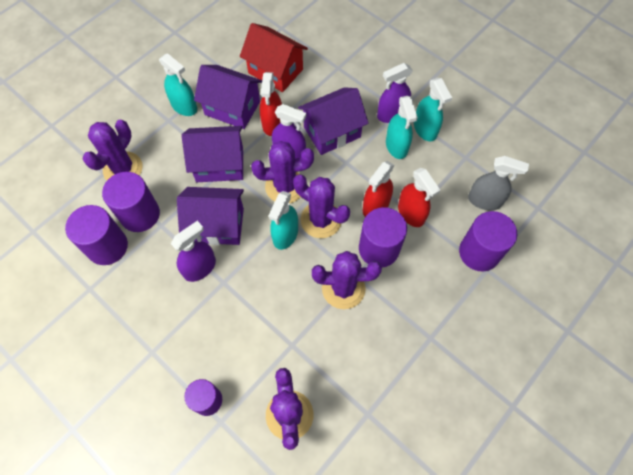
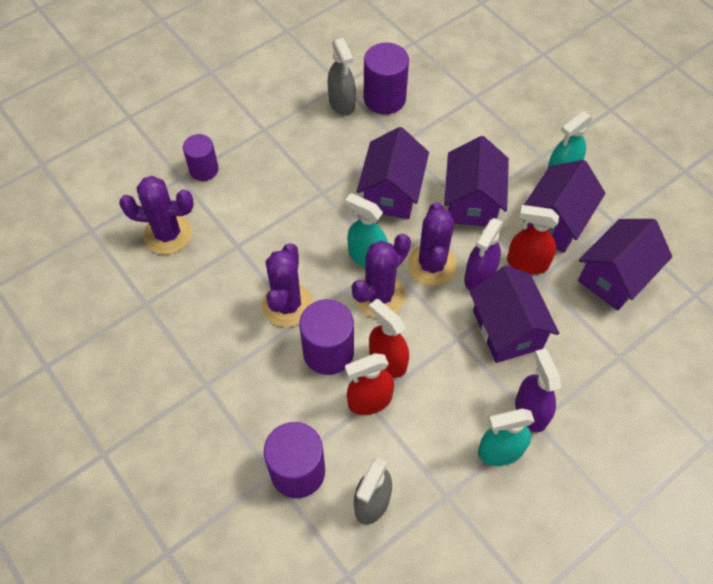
camera: 100 degrees right, 5 degrees down
(114, 284) = (342, 103): none -> grey spray bottle
(123, 169) = (478, 113): purple cactus -> none
(140, 214) = (417, 126): purple cylinder -> none
(200, 268) = (343, 173): purple spray bottle -> none
(275, 71) = (615, 277): red house -> purple house
(396, 146) = (476, 406): turquoise spray bottle -> none

